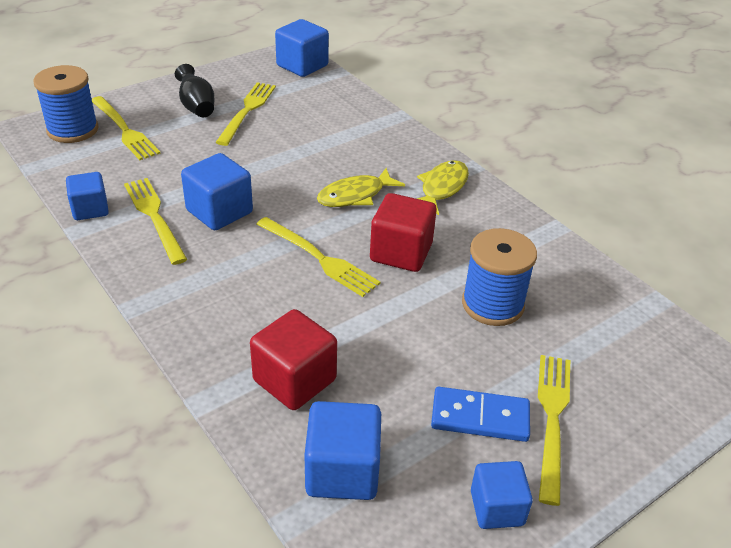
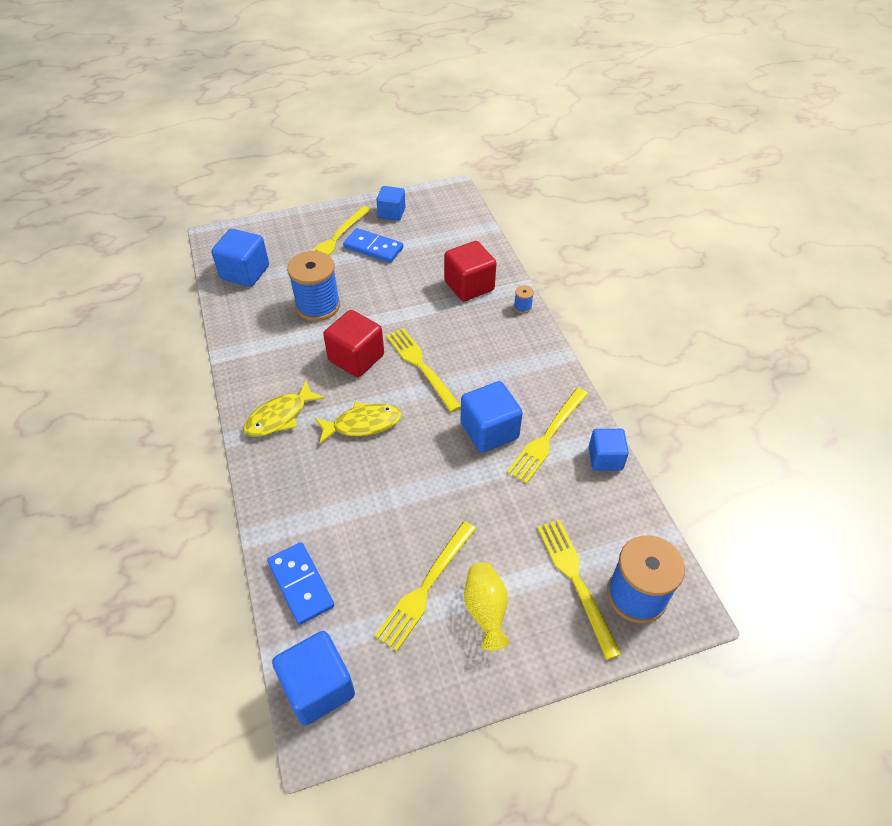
camera: 160 degrees left, 10 degrees up
(154, 217) = (547, 437): yellow fork -> yellow fork turned 45 degrees clockwise
(197, 107) = (485, 610): black vase -> yellow vase
(203, 362) = (522, 307): none -> blue spool
(342, 471) = (459, 240): blue cube -> blue cube (245, 272)
(343, 100) = (300, 584): none -> blue domino

